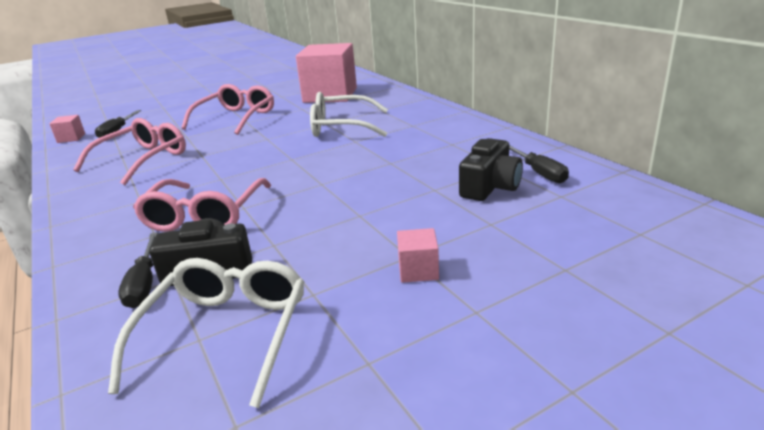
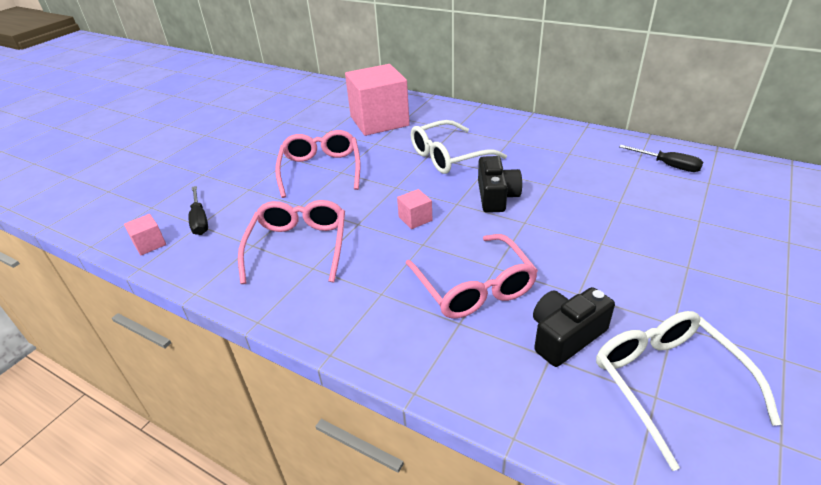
camera: 30 degrees left, 10 degrees up
(144, 284) = (533, 371): black screwdriver -> none
(418, 270) = (711, 276): pink cube -> pink cube (415, 219)
(490, 186) = (654, 187): black camera -> black camera (496, 196)

